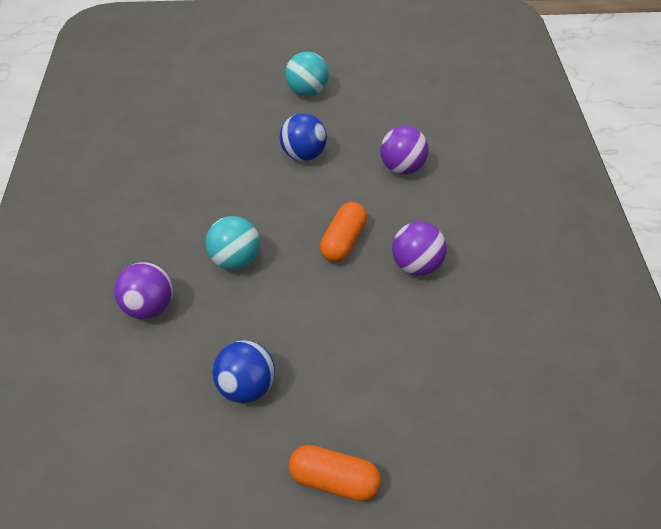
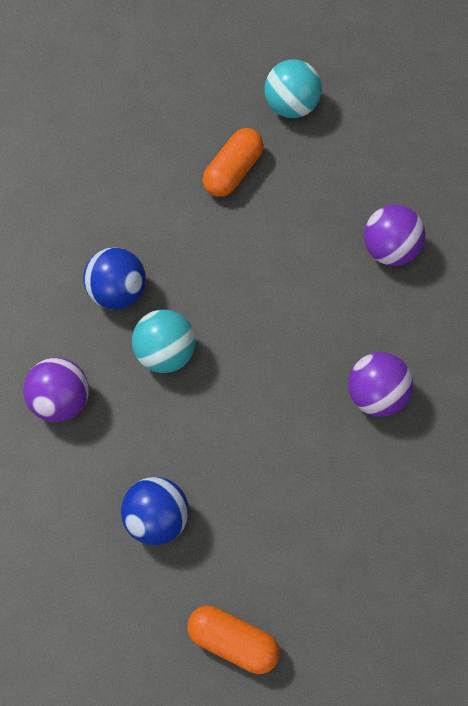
camera: 10 degrees right, 15 degrees up
(303, 154) = (270, 210): blue ball -> blue ball (117, 292)
(343, 241) = (296, 348): orange capsule -> orange capsule (233, 171)

